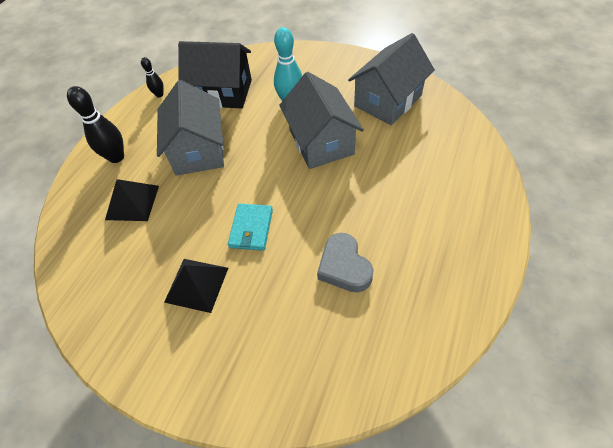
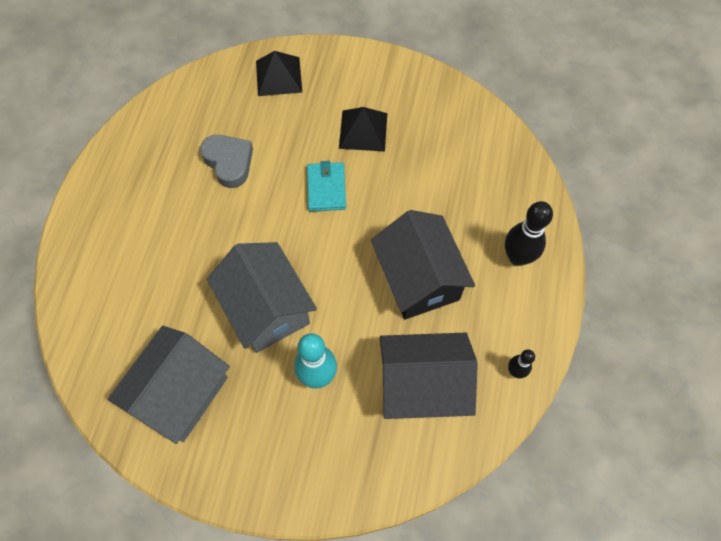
camera: 165 degrees right, 10 degrees up
(132, 202) = (466, 202): black pyramid -> black pyramid (279, 76)
(198, 150) = (418, 279): grey house -> black house

